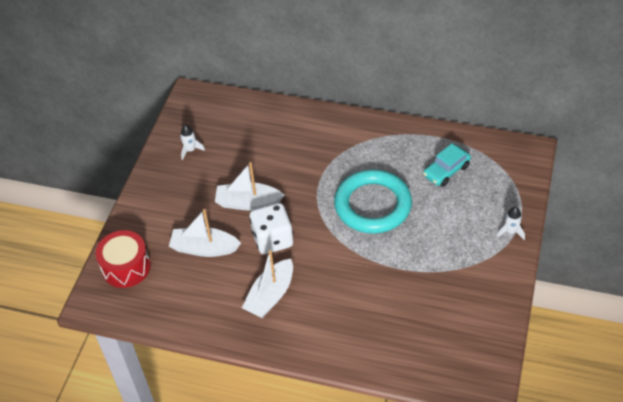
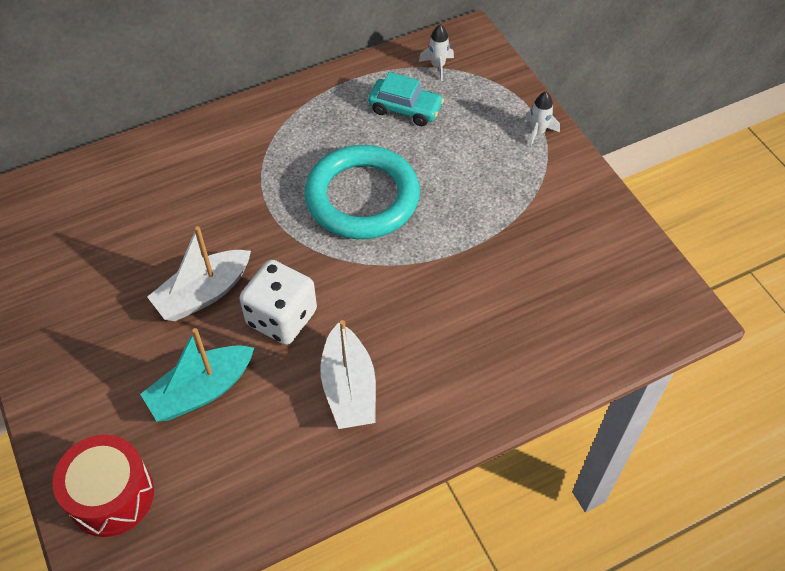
camera: 45 degrees left, 5 degrees up
(190, 150) = (54, 277): white rocket -> white rocket (437, 66)
(204, 248) = (201, 391): white boat -> turquoise boat
(446, 171) = (405, 109): turquoise car -> turquoise car turned 75 degrees counterclockwise

